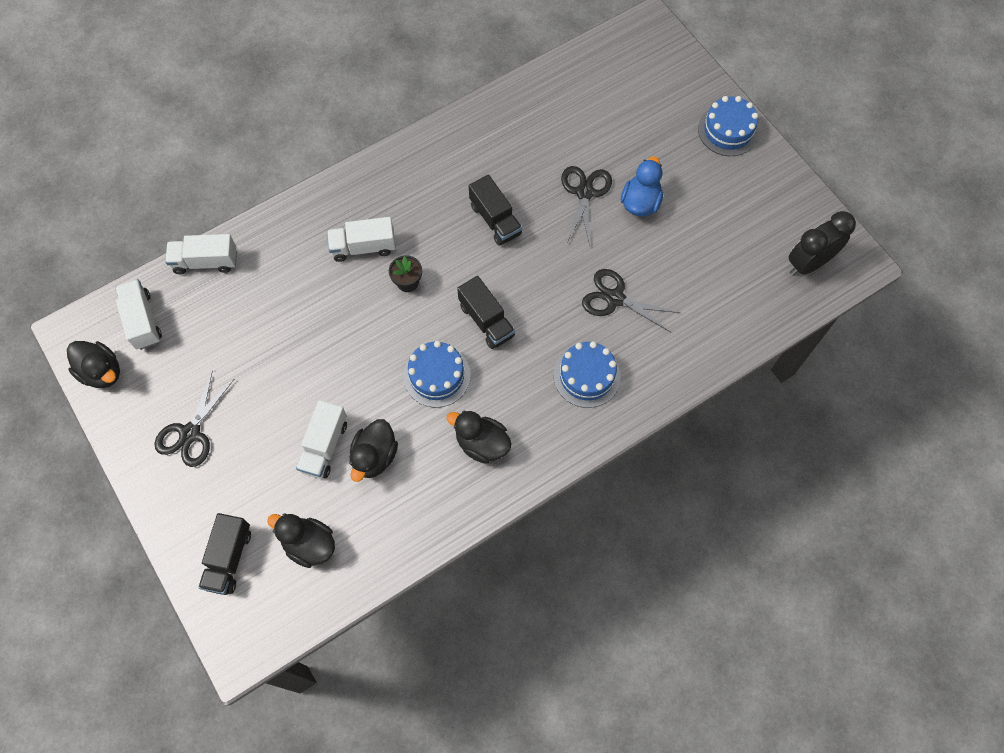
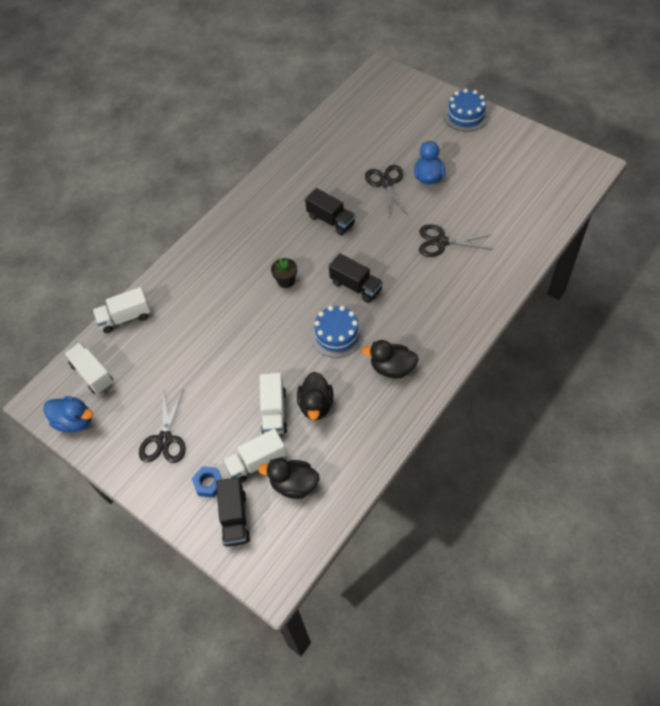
camera: 15 degrees left, 10 degrees down
(102, 372) = (74, 421): black duck -> blue duck
(217, 506) = (209, 483): none -> blue nut
(363, 247) = (242, 269): white truck -> white truck (257, 462)
(586, 376) = (446, 297): blue cake -> none
(808, 263) = (562, 176): black clock -> none

